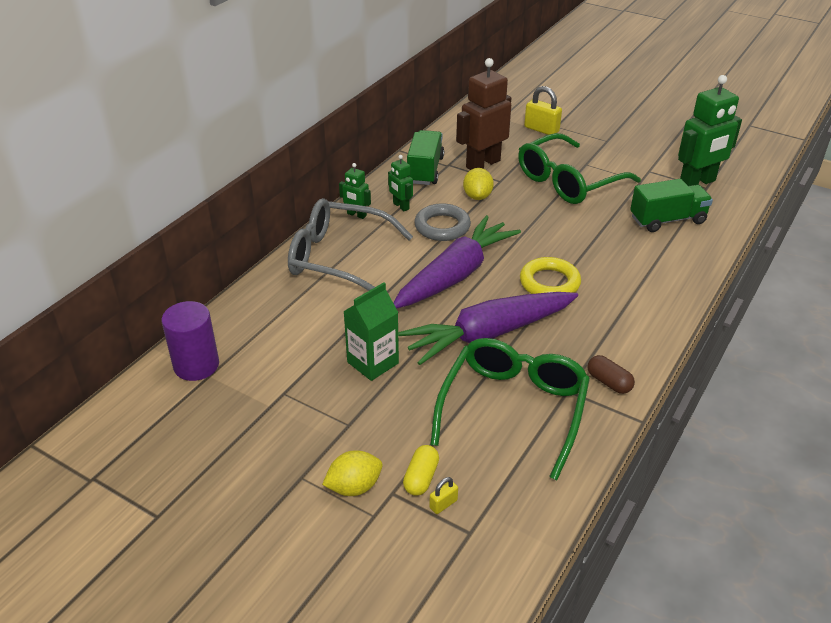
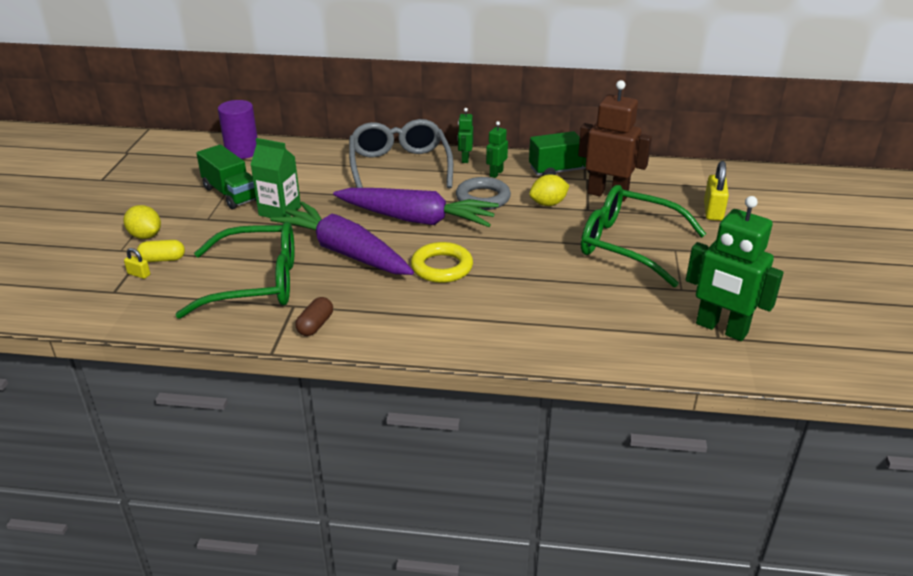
camera: 65 degrees right, 5 degrees down
(667, 220) = (617, 319): green truck -> green truck (231, 194)

